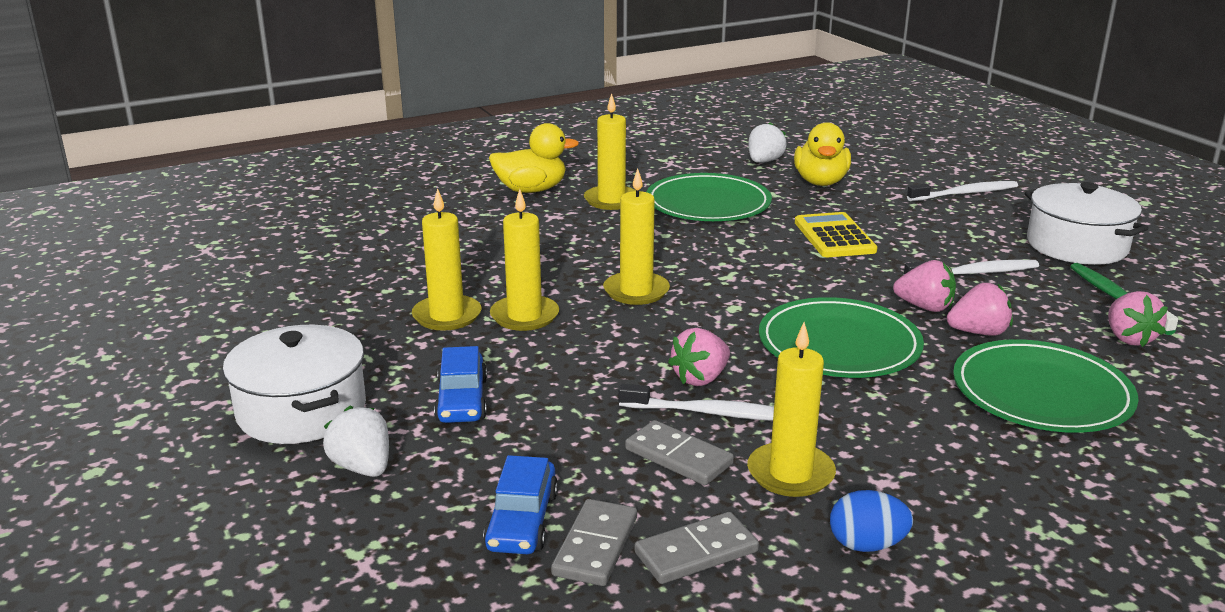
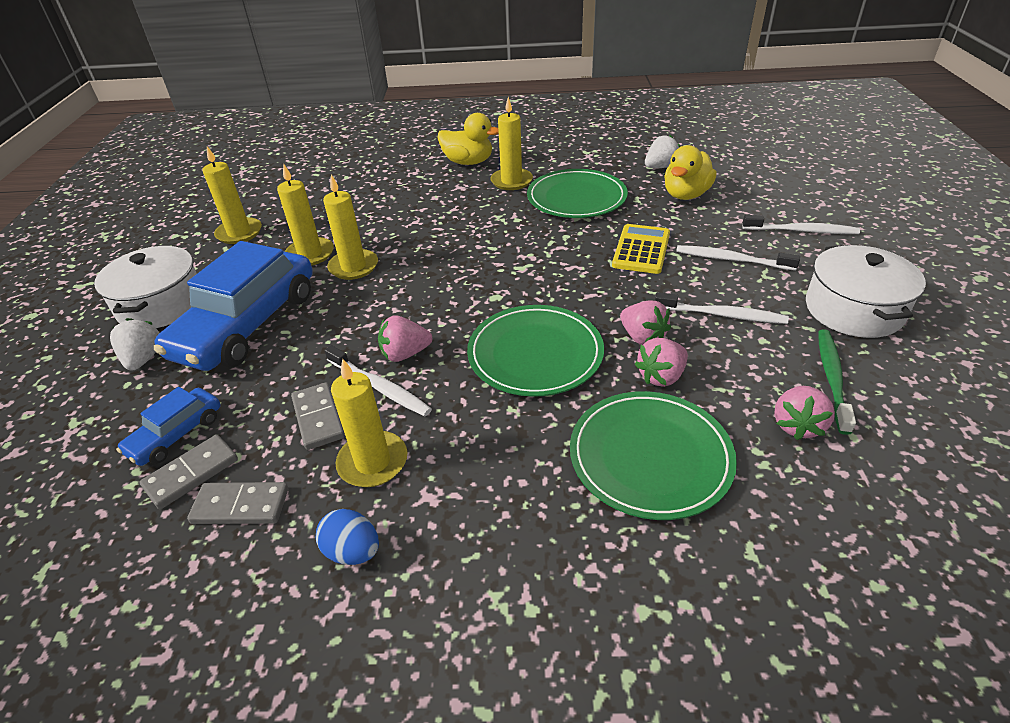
camera: 30 degrees right, 15 degrees up
(462, 400) = (247, 324): blue car -> blue car, size x2.10
(636, 291) = (444, 264): yellow candle -> yellow candle (239, 233)
(930, 228) = (732, 260): none -> white toothbrush
(978, 332) = (661, 376): pink strawberry -> pink strawberry turned 120 degrees clockwise

